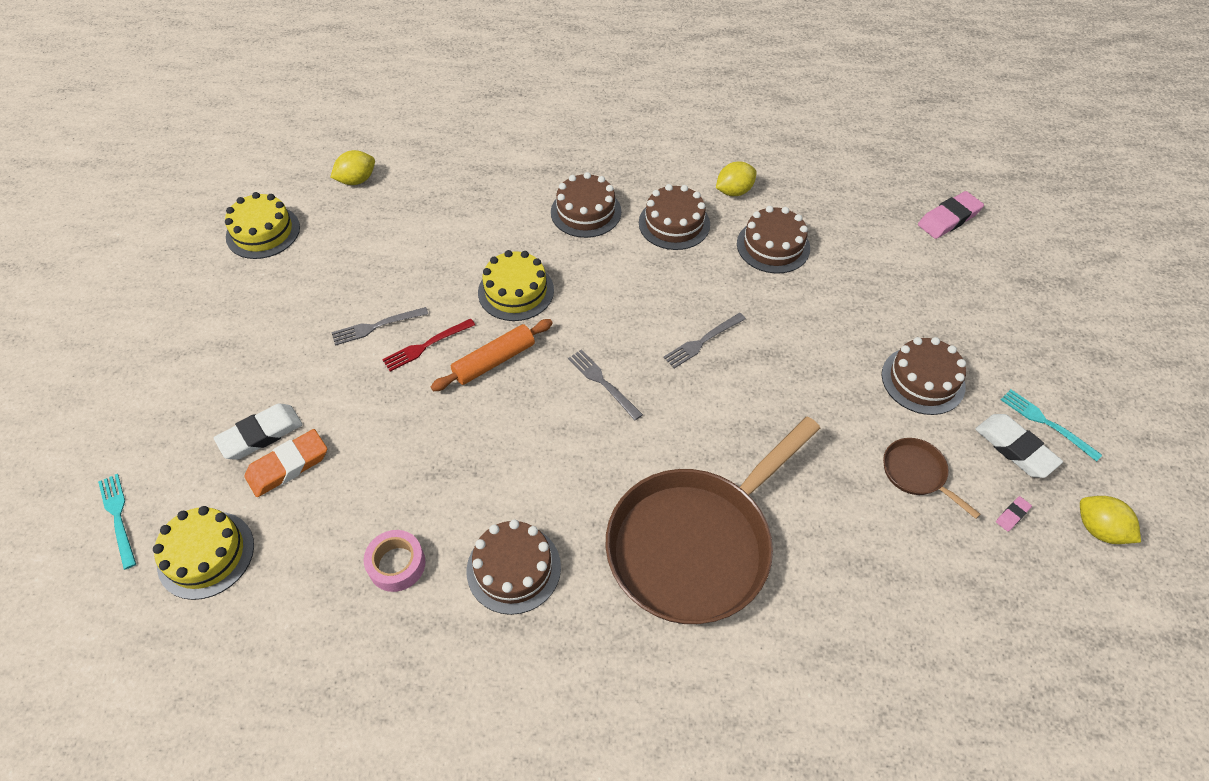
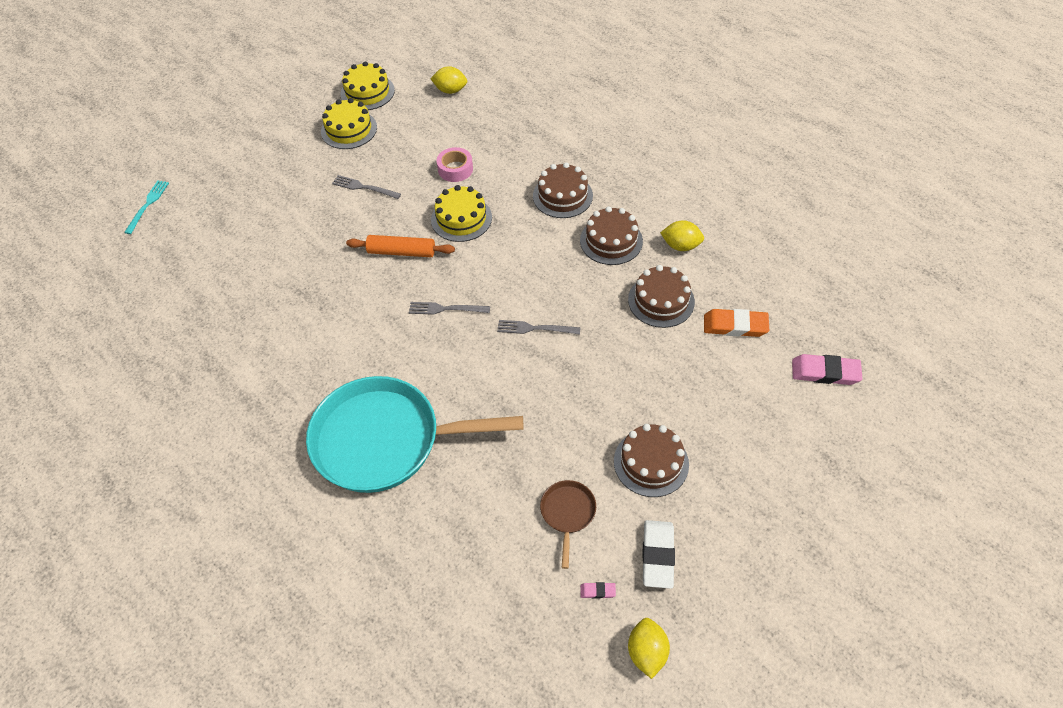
camera: 45 degrees right, 0 degrees up
(206, 554) = (162, 252): yellow cake -> yellow cake (349, 129)
(261, 434) = (247, 208): white eraser -> none
(288, 466) = (241, 234): orange eraser -> orange eraser (735, 326)
(397, 564) = (232, 325): pink tape -> pink tape (455, 169)
(426, 346) = (376, 217): red fork -> none
(513, 568) = (281, 373): brown cake -> none
(602, 382) = (445, 309): grey fork -> grey fork turned 90 degrees counterclockwise
(696, 544) = (386, 440): brown pan -> turquoise pan
(1046, 423) = (704, 559): turquoise fork -> none

